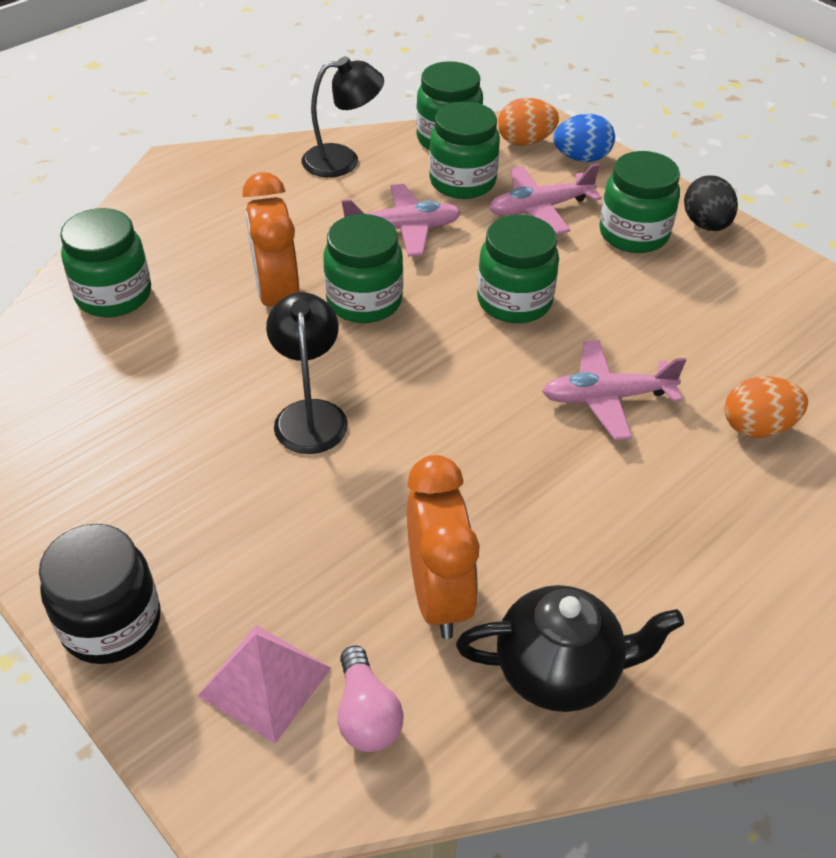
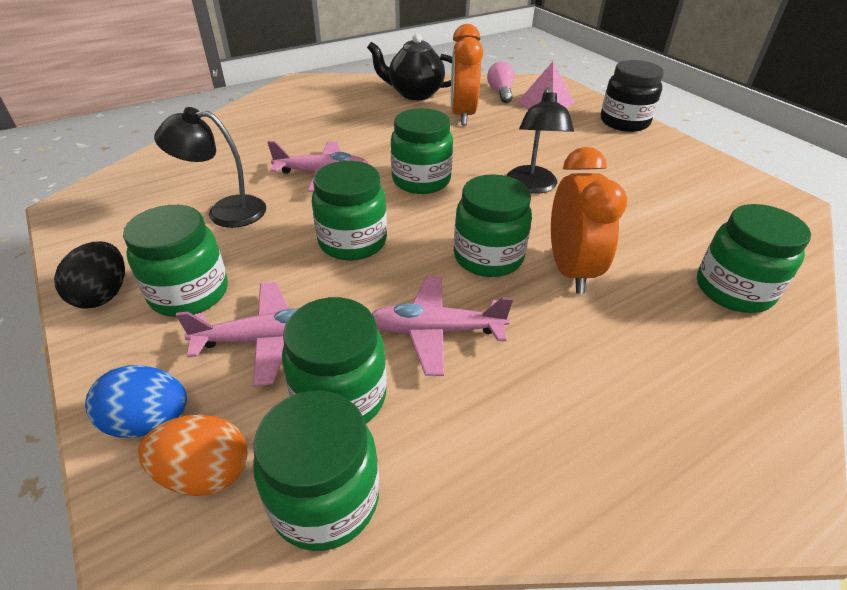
camera: 170 degrees left, 5 degrees down
(343, 160) = (504, 469): black lamp -> black lamp (225, 211)
(467, 404) = (421, 180): none -> green jar
(757, 427) = (240, 152): orange egg -> none

